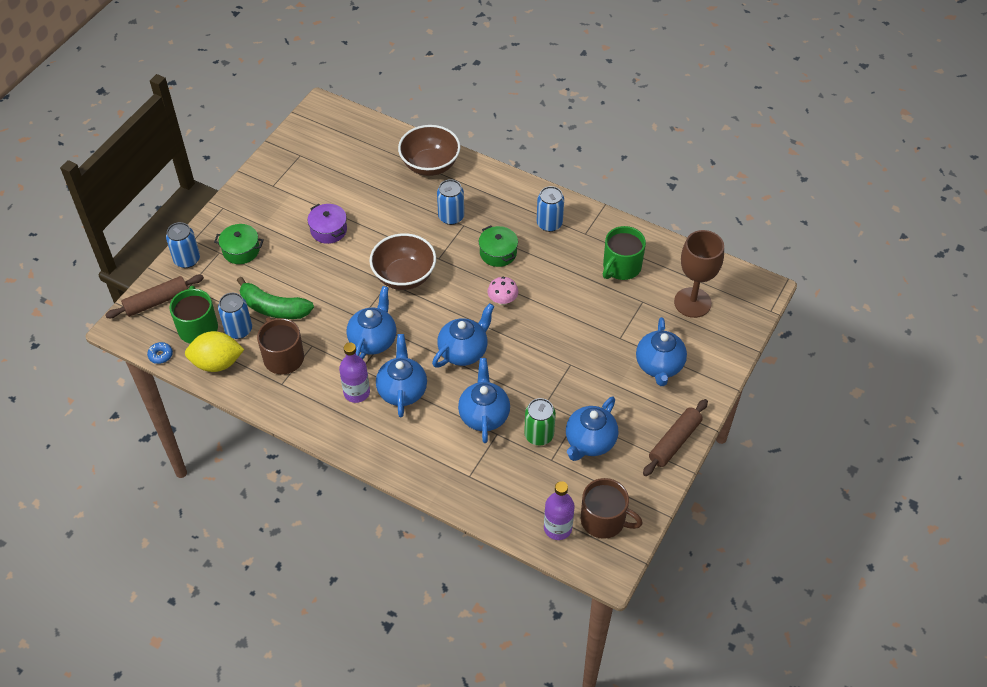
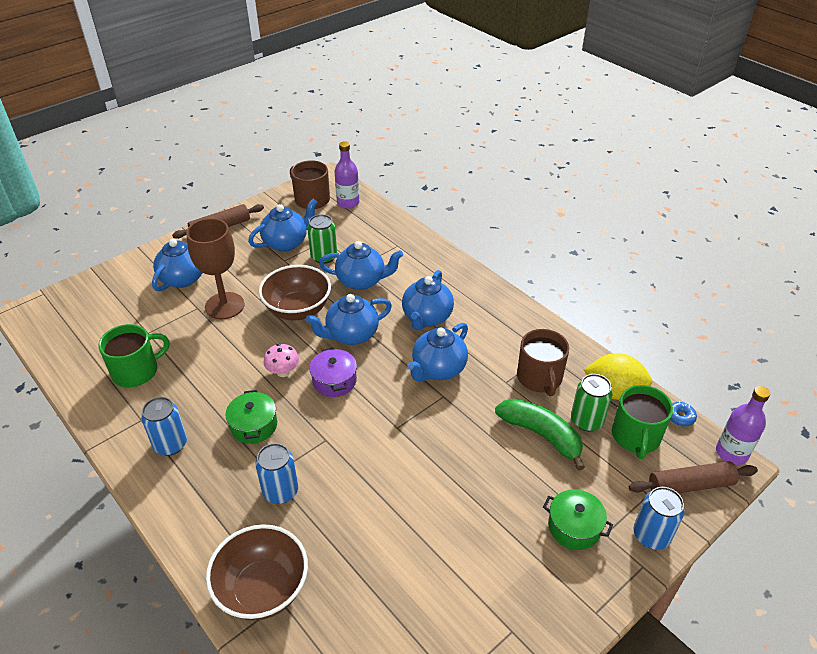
camera: 160 degrees left, 10 degrees down
(238, 330) = (586, 421): blue can -> green can
(328, 230) = (447, 522): purple pot -> purple pot (334, 381)
(356, 392) = (471, 327): purple bottle -> purple bottle (731, 453)
(404, 276) = (376, 429): brown bowl -> brown bowl (298, 310)
(484, 415) = (362, 281): blue teapot -> blue teapot turned 105 degrees counterclockwise
(692, 302) = (103, 319): brown goblet -> brown goblet (224, 306)

